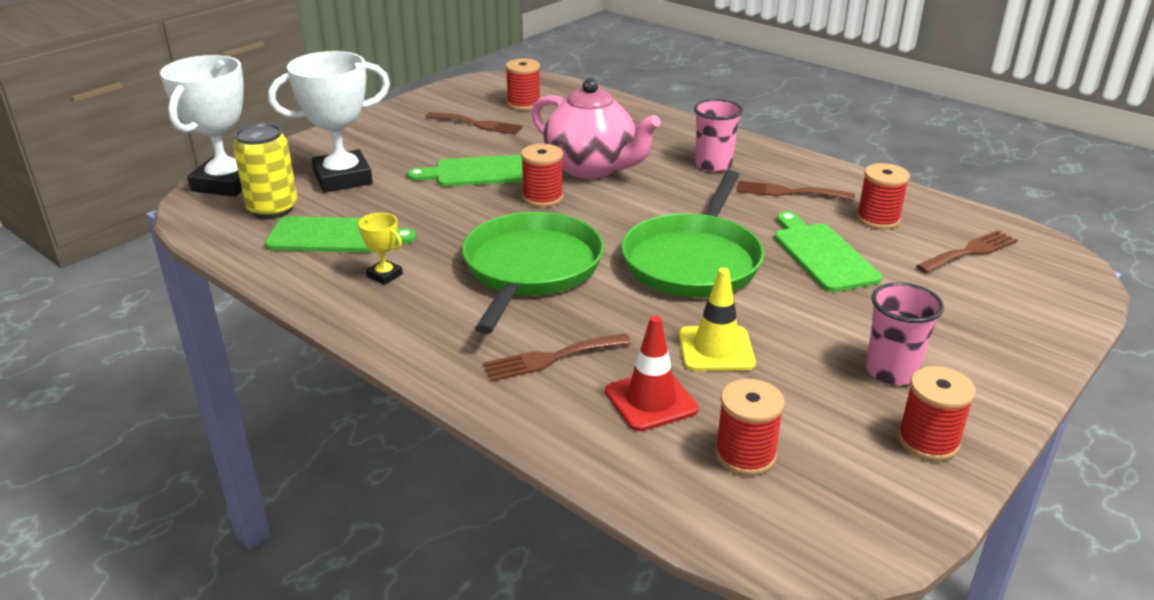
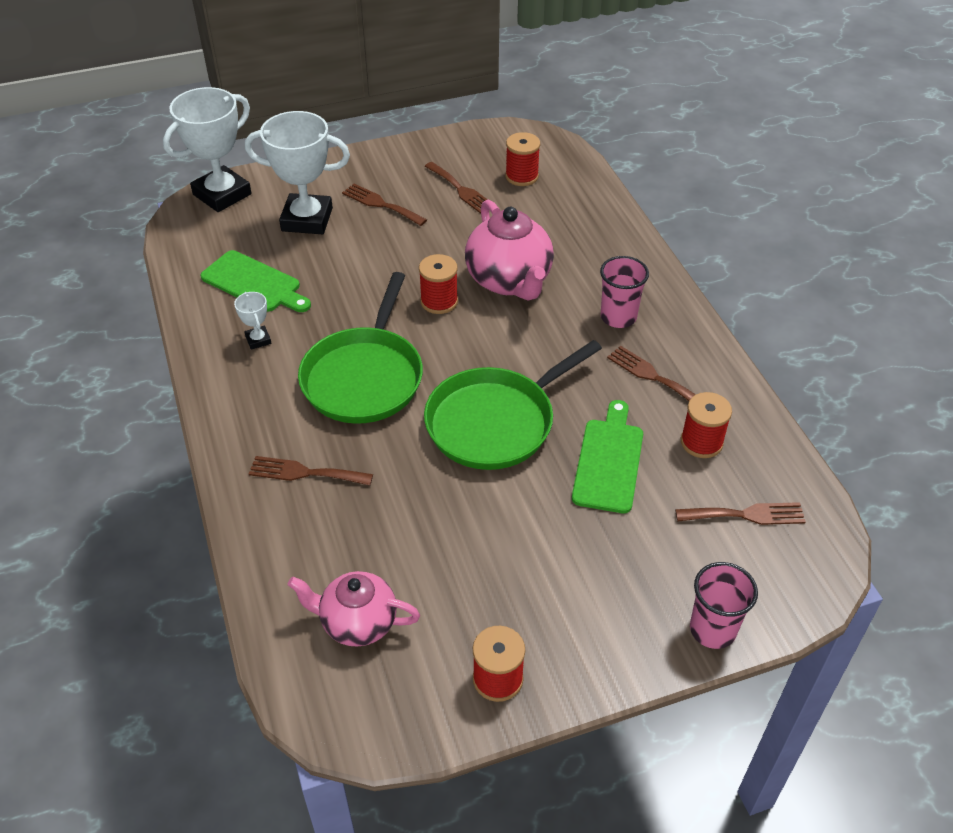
camera: 30 degrees right, 15 degrees up
(273, 209) = (234, 236): yellow can -> none
(384, 275) = (258, 340): yellow trophy -> white trophy
(409, 150) = (381, 204): none -> brown fork
(481, 172) = (416, 252): green cutting board -> none
(531, 269) = (364, 377): green pan -> green pan turned 150 degrees clockwise
(651, 400) = (338, 544): red traffic cone -> none
(716, 349) = (427, 519): yellow traffic cone -> none
(745, 455) = (357, 623): red spool -> pink teapot
(891, 372) = (538, 604): pink cup -> pink cup (712, 629)

